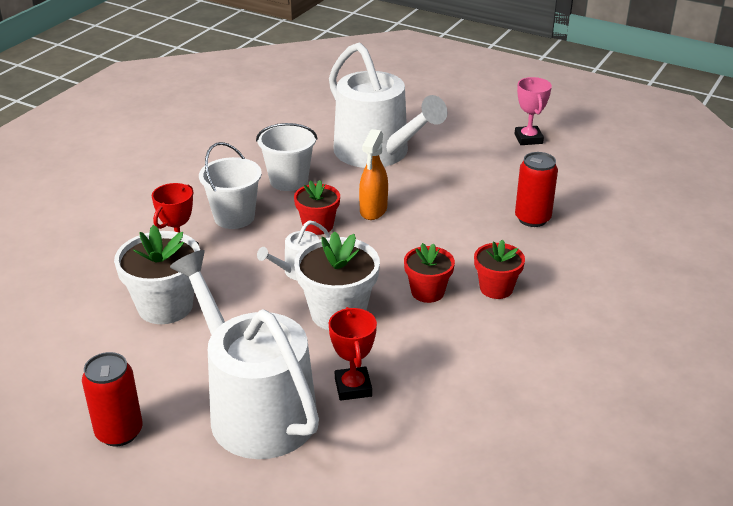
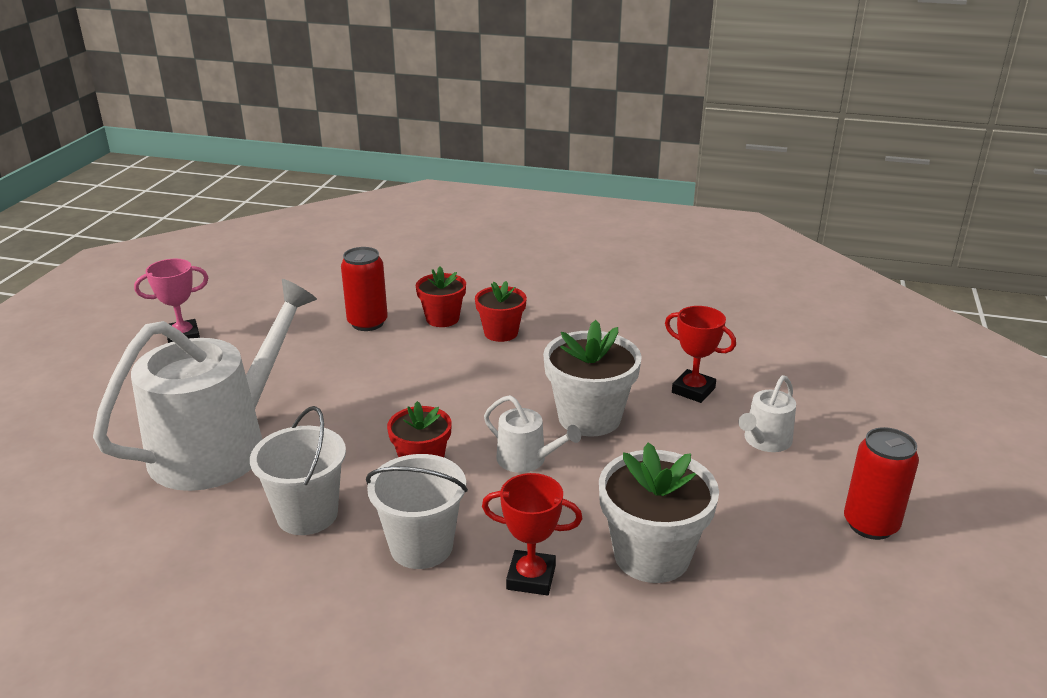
camera: 105 degrees left, 5 degrees down
(255, 409) = (765, 441): white watering can -> white watering can, size x0.43
(353, 387) = (693, 390): red trophy -> red trophy turned 60 degrees clockwise
(373, 210) = (374, 426): orange spray bottle -> none
(427, 292) = (525, 369): red flower pot -> red flower pot (442, 319)

